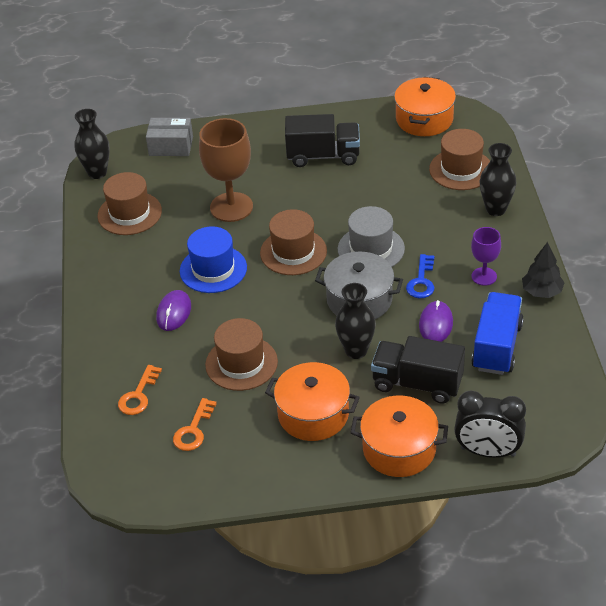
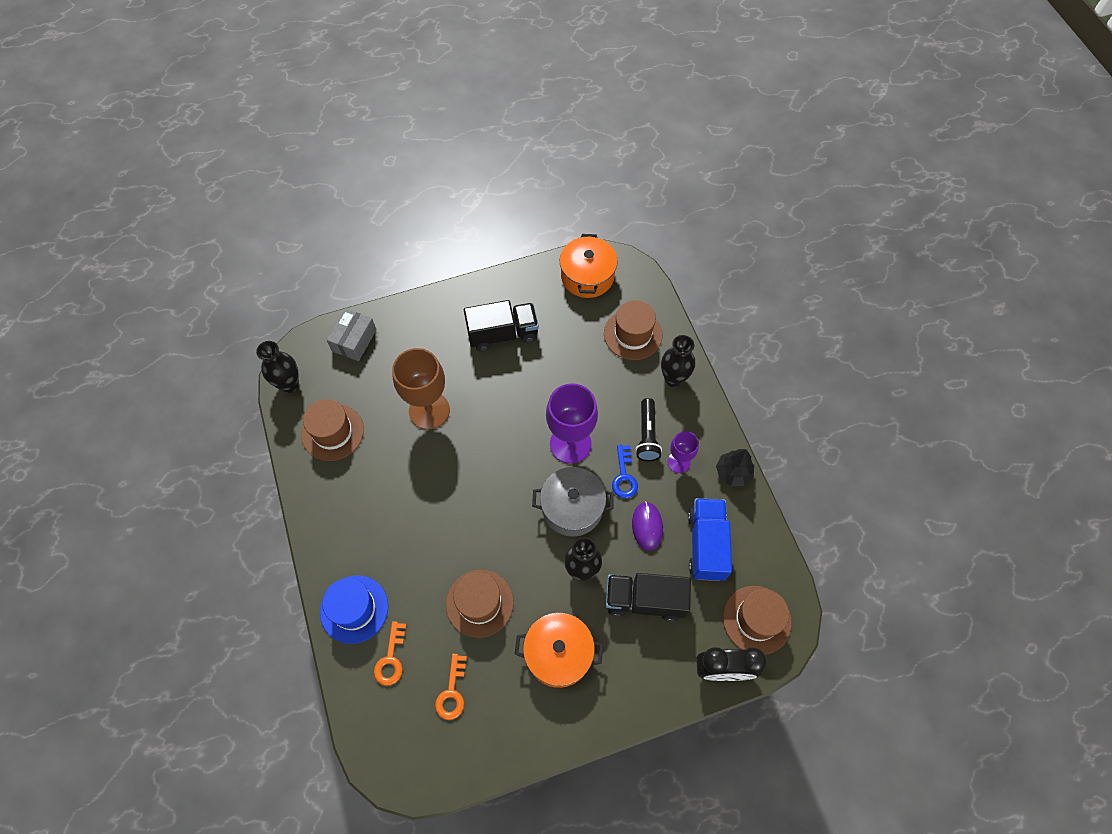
camera: 15 degrees left, 20 degrees up
(171, 146) = (354, 340): grey box -> grey box turned 60 degrees counterclockwise
(174, 312) = (402, 550): purple mouse -> none
(213, 269) = (428, 491): blue hat -> blue hat (354, 609)
(293, 252) = (499, 458): brown hat -> brown hat (756, 619)
(371, 249) = (570, 444): grey hat -> purple goblet
(399, 449) = (644, 681): orange pot -> none
(455, 251) = (647, 435): none -> black flashlight

